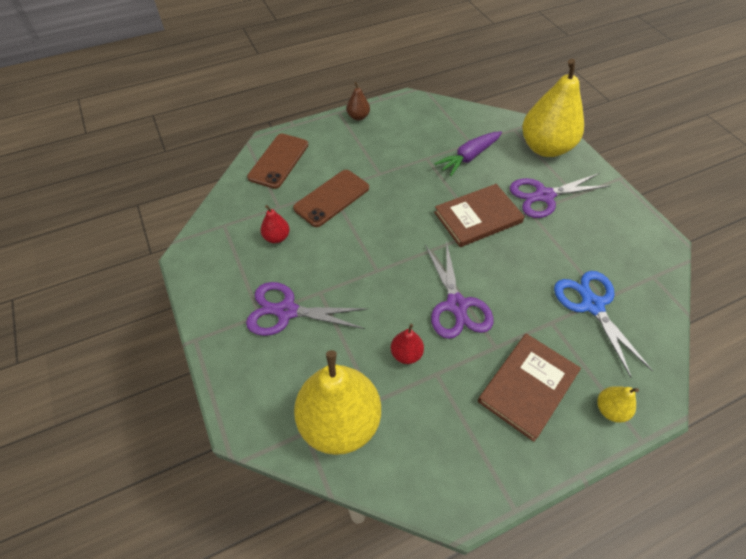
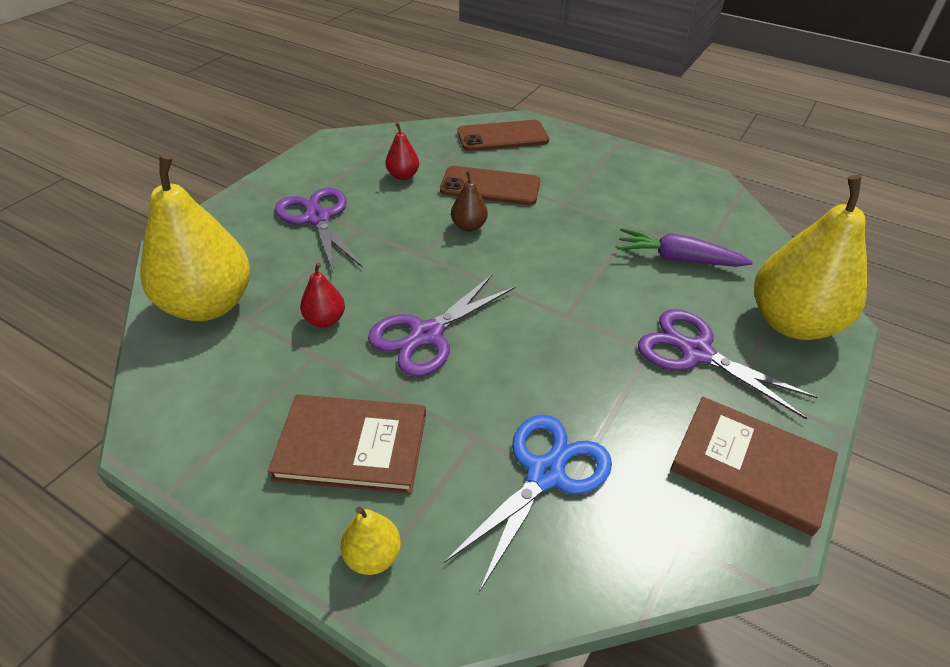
camera: 55 degrees right, 10 degrees down
(358, 117) = (630, 156): brown pear -> brown pear (469, 226)
(478, 217) = (584, 303): brown book -> brown book (750, 466)

